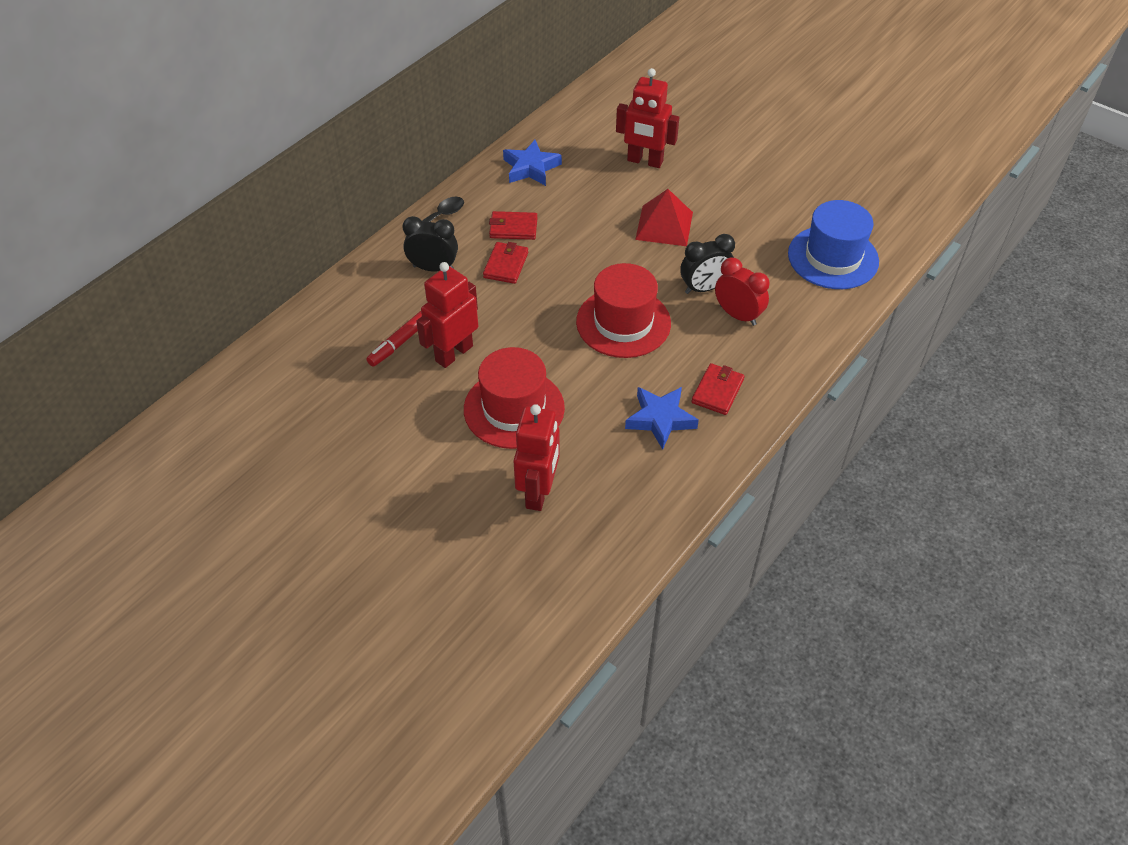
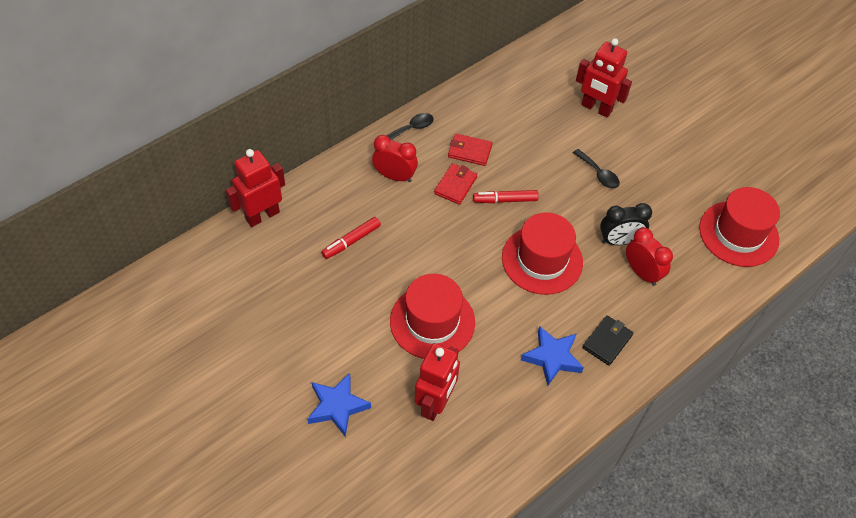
camera: 10 degrees right, 5 degrees up
(433, 268) = (394, 176): black clock -> red clock
(453, 353) = (394, 260): red robot -> red robot (262, 215)
(531, 168) = (497, 96): blue star -> blue star (337, 406)
(566, 270) = (505, 200): none -> red marker
(664, 225) = (598, 174): red pyramid -> black spoon
(717, 391) = (607, 341): red wallet -> black wallet
(833, 257) = (738, 234): blue hat -> red hat

